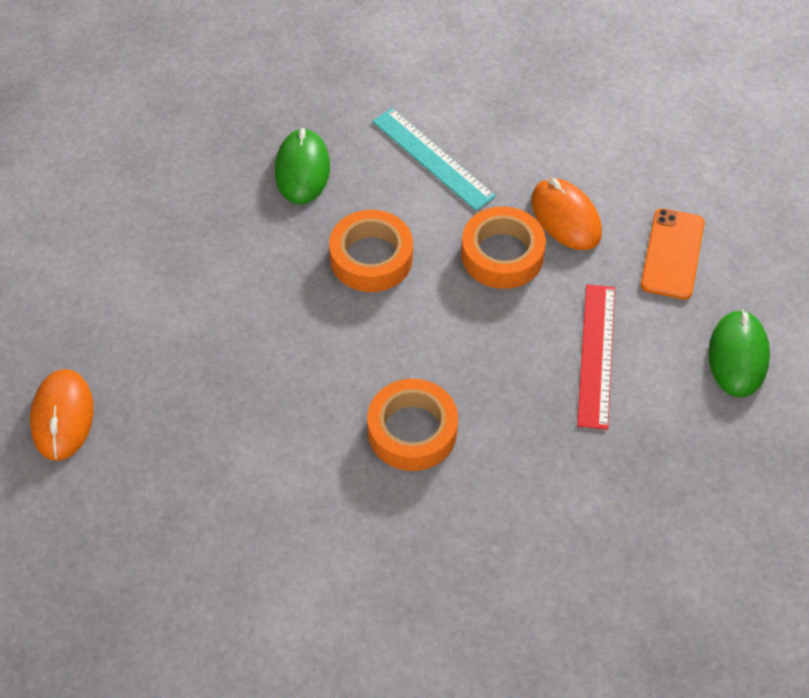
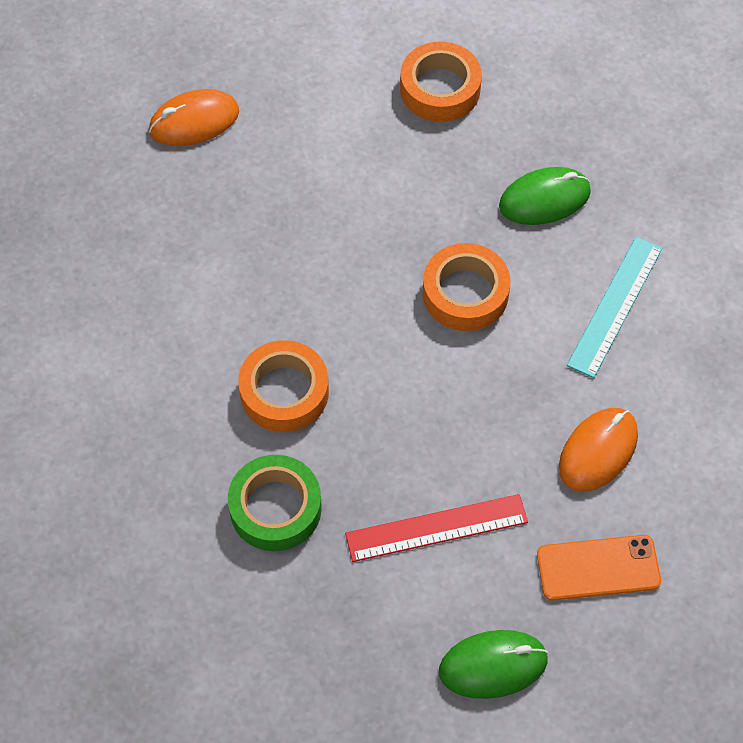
camera: 70 degrees right, 5 degrees up
(502, 254) = (522, 406): orange tape -> orange tape (440, 89)
(531, 475) = (275, 508): none -> green tape

